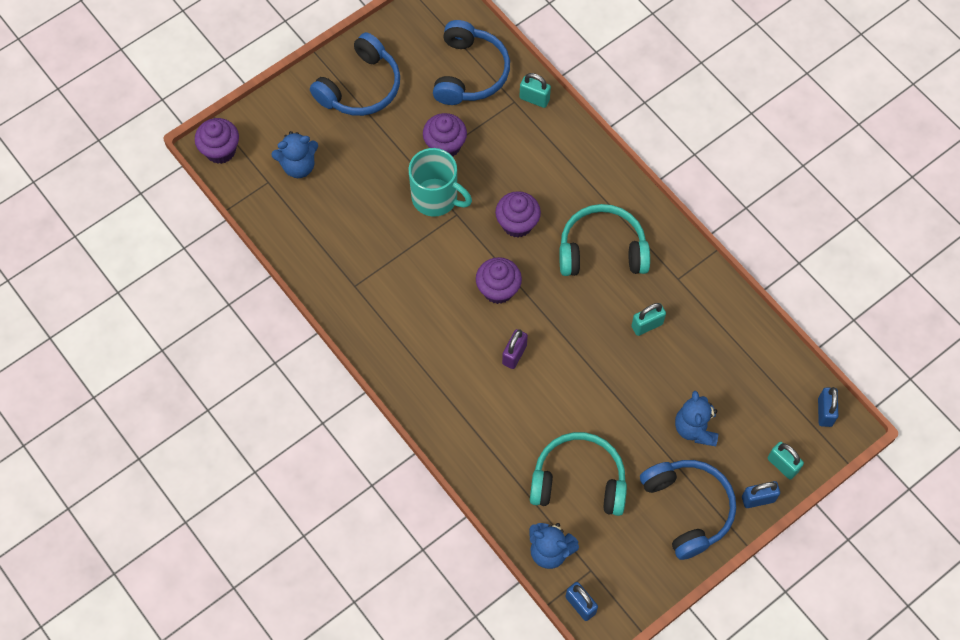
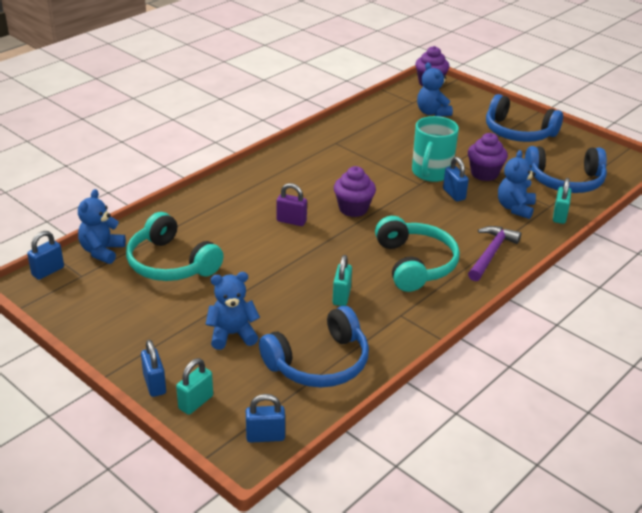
camera: 80 degrees right, 30 degrees down
(482, 186) = (454, 194): none -> blue padlock
(515, 135) = (515, 208): none -> blue teddy bear
(517, 224) = (423, 215): purple cupcake -> none
(578, 480) = (170, 263): turquoise headphones -> turquoise headphones turned 135 degrees clockwise
(591, 178) = (491, 253): none -> purple hammer
(647, 325) = (341, 296): turquoise padlock -> turquoise padlock turned 45 degrees clockwise
(688, 508) = (143, 334): blue headphones -> blue headphones (319, 363)

